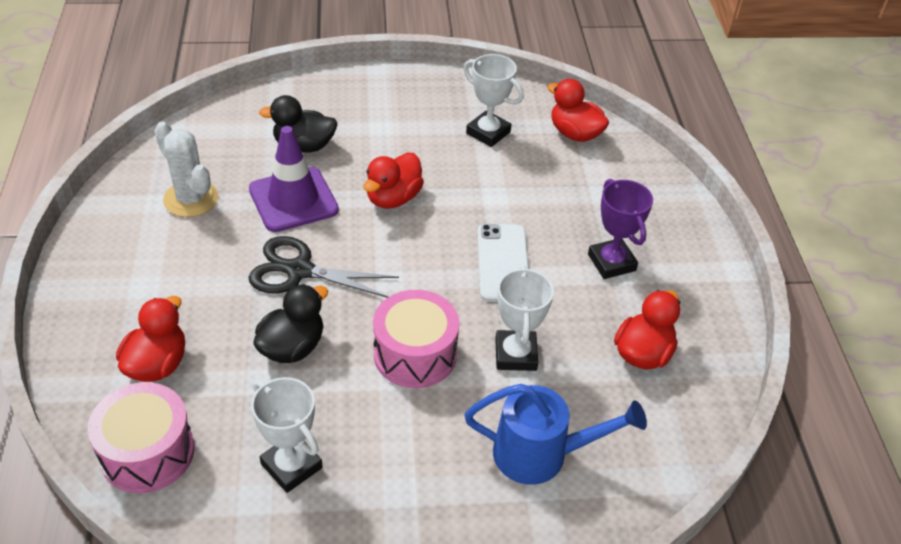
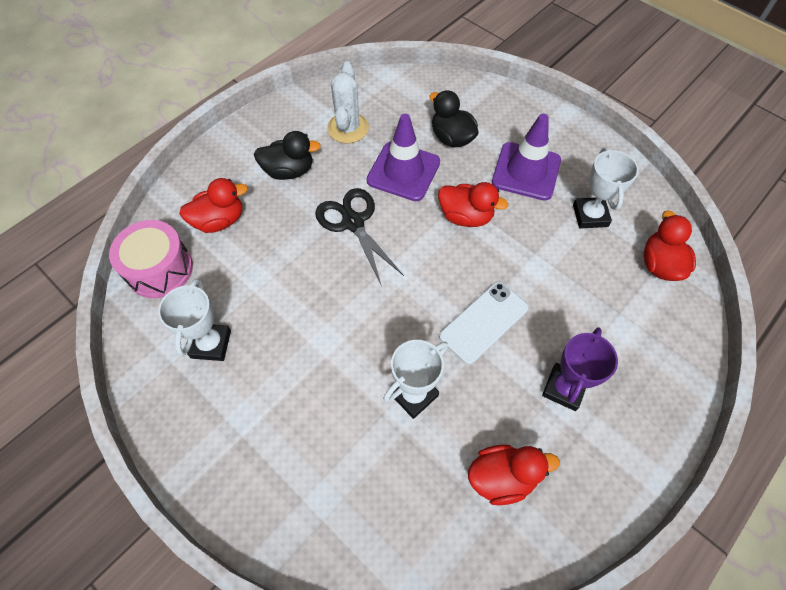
camera: 50 degrees right, 15 degrees up
(292, 347) = (293, 270): black duck -> black duck (289, 171)
(393, 198) = (465, 216): red duck -> red duck turned 150 degrees counterclockwise
(400, 132) = (526, 171): none -> purple traffic cone
(415, 354) = (353, 337): pink drum -> none
(542, 454) = (347, 479): blue watering can -> none

